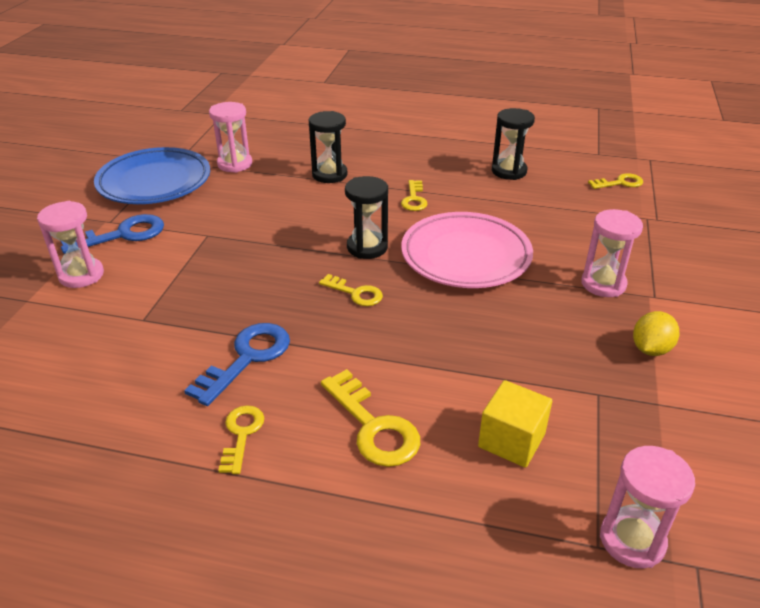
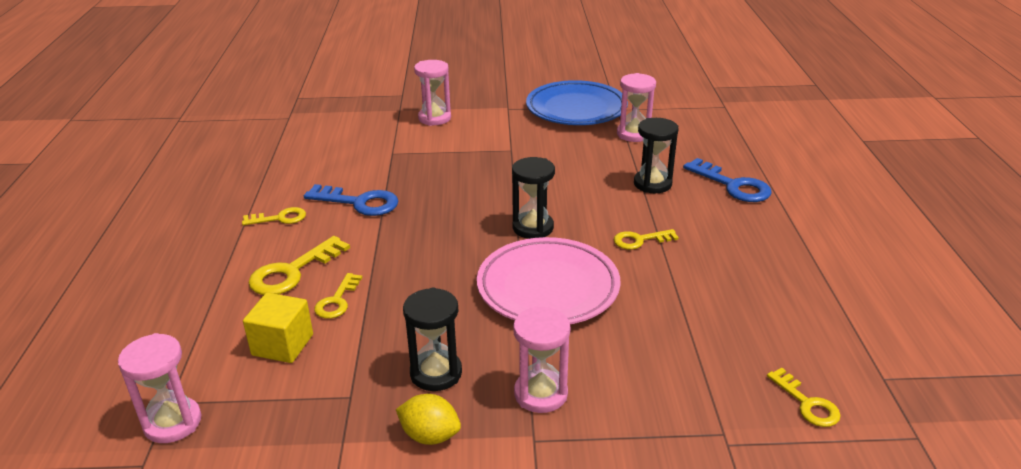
camera: 75 degrees right, 5 degrees down
(122, 235) = (492, 118): blue key -> blue key (732, 185)
(355, 293) = (458, 234): yellow key -> yellow key (337, 300)
(509, 171) = (757, 299): black hourglass -> black hourglass (436, 373)

